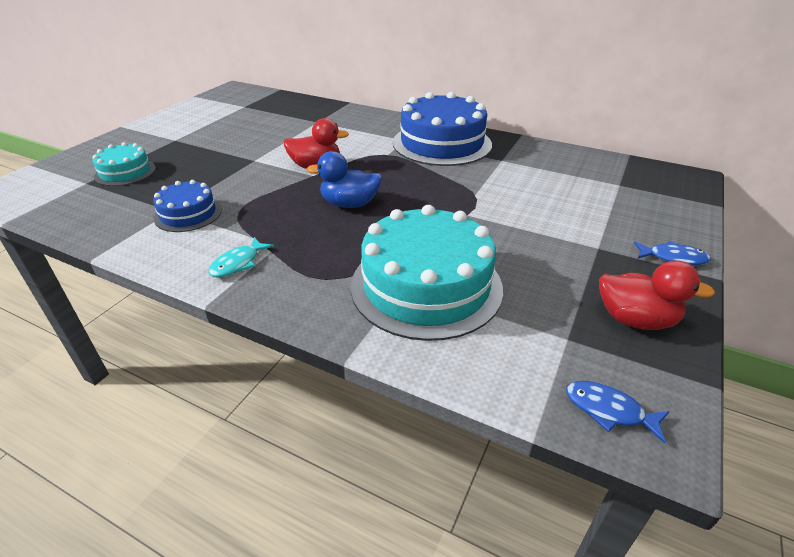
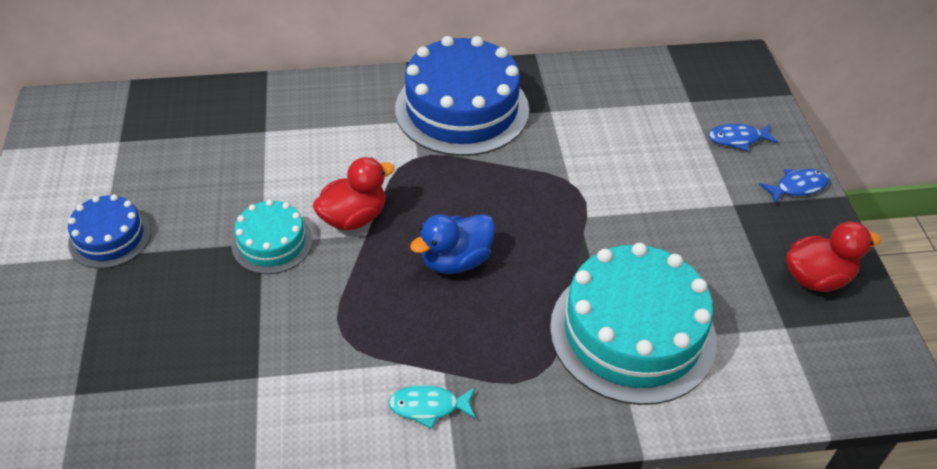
camera: 35 degrees left, 10 degrees up
(125, 172) = (107, 348): turquoise cake -> turquoise cake (272, 243)
(188, 214) = (286, 371): blue cake -> blue cake (110, 237)
(238, 263) = (429, 407): turquoise fish -> turquoise fish turned 90 degrees clockwise
(609, 410) = (858, 381): blue fish -> blue fish (737, 139)

